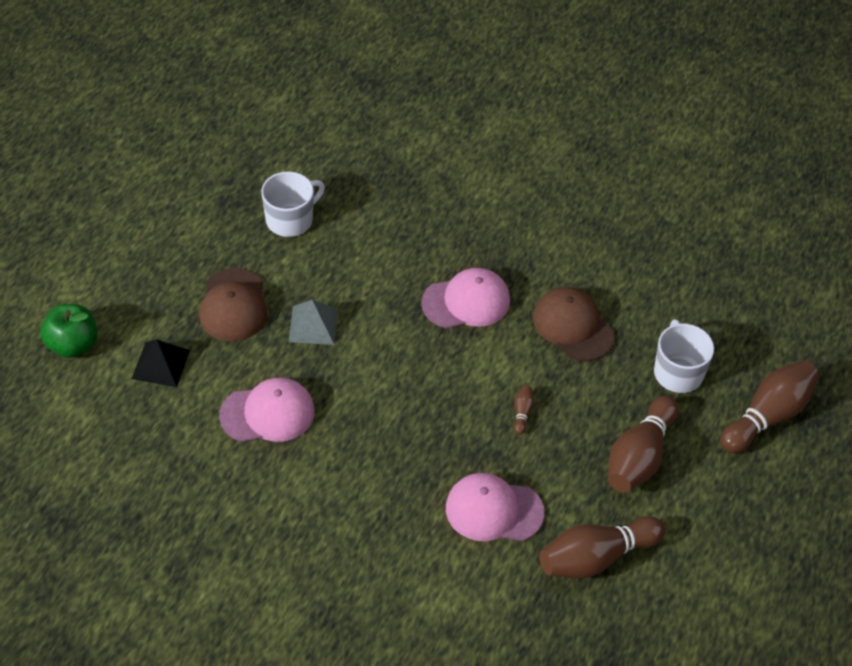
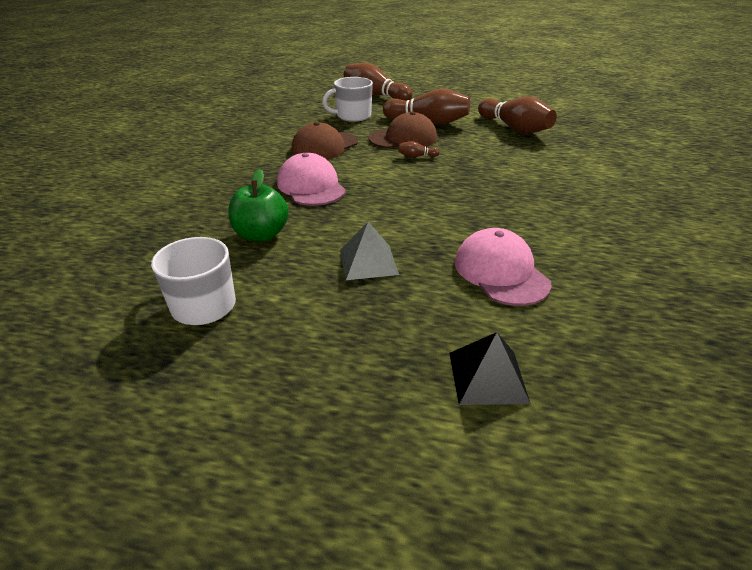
camera: 100 degrees left, 15 degrees down
(73, 344) = (513, 509): green apple -> green apple (261, 235)
(233, 305) = (359, 327): brown cap -> brown cap (403, 138)
(494, 510) = (509, 159): pink cap -> none

